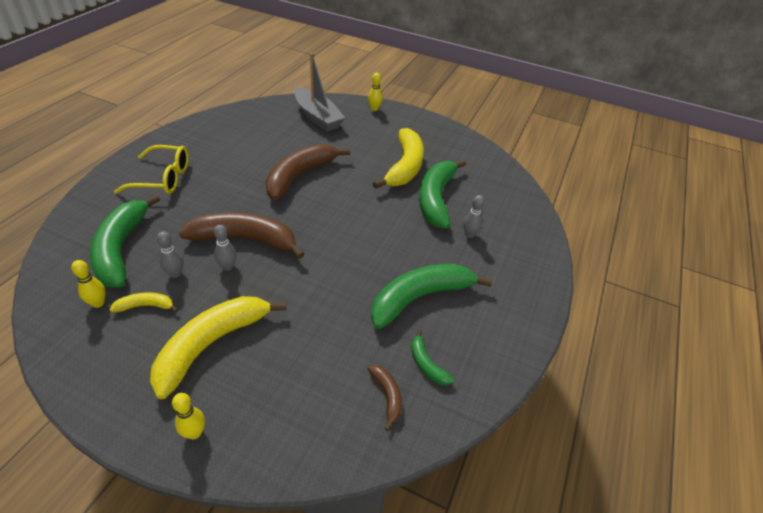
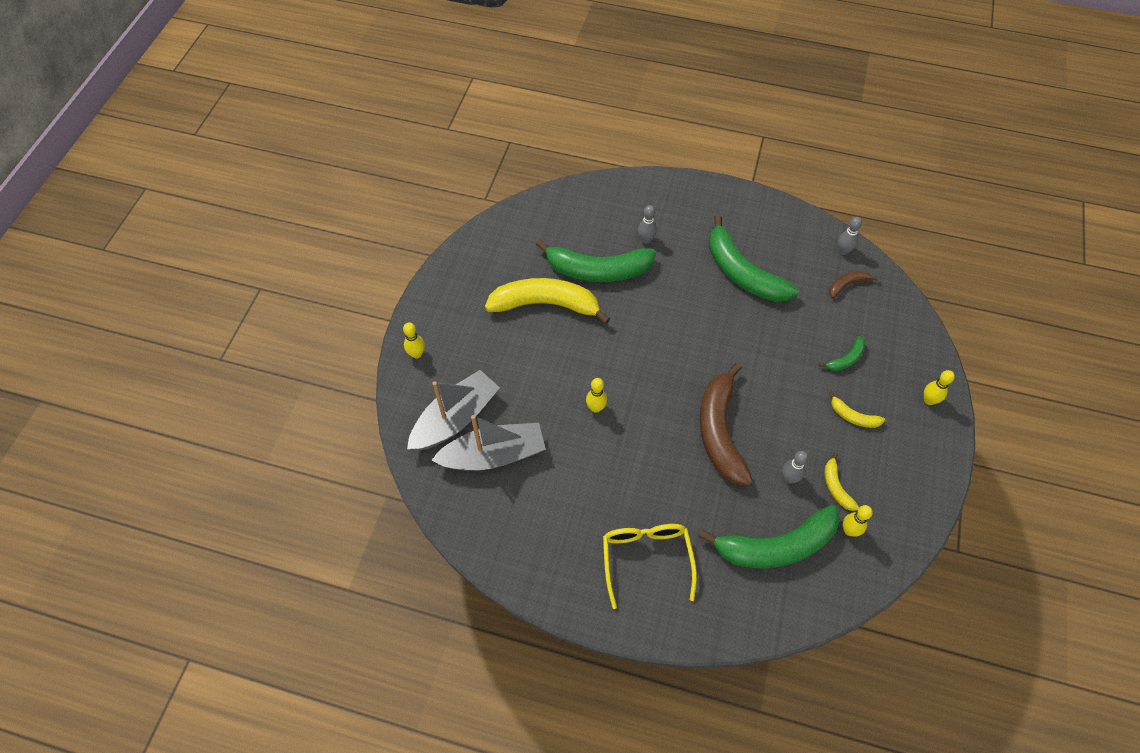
camera: 95 degrees left, 15 degrees up
(211, 344) = (853, 416): yellow banana -> yellow banana, size x0.45
(228, 267) = (763, 435): grey bowling pin -> grey bowling pin (843, 251)
(282, 128) = (493, 455): none -> grey boat
(300, 176) = (596, 408): brown banana -> yellow bowling pin
(426, 364) = (809, 263): green banana -> green banana (846, 359)

